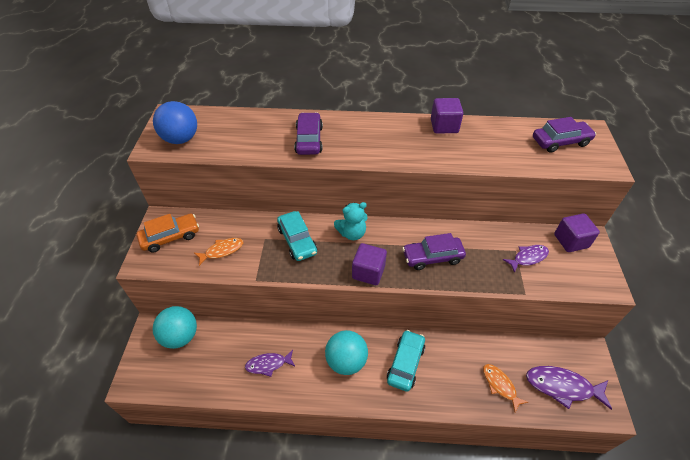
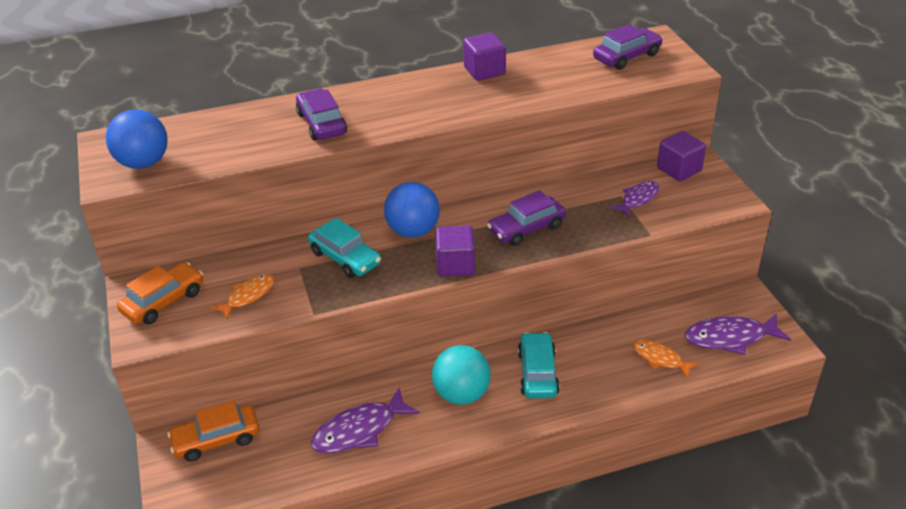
camera: 20 degrees left, 10 degrees down
(180, 336) = (216, 439): turquoise ball -> orange car
(268, 364) = (360, 430): purple fish -> purple fish, size x1.57
(352, 233) = (413, 231): turquoise teddy bear -> blue ball

